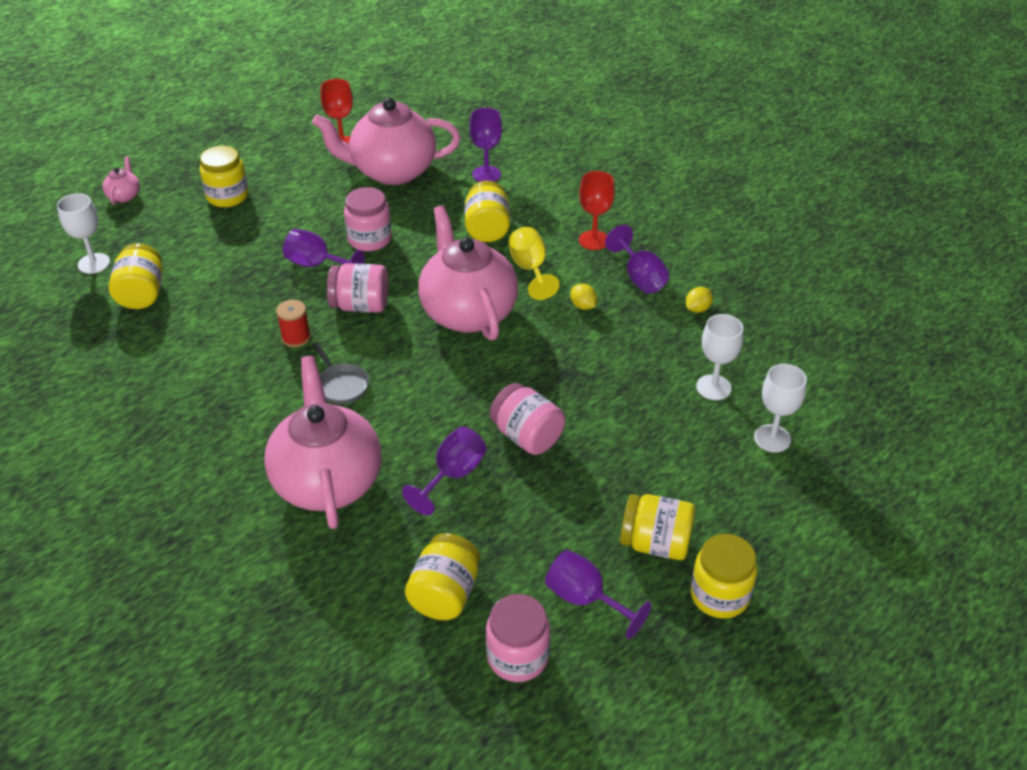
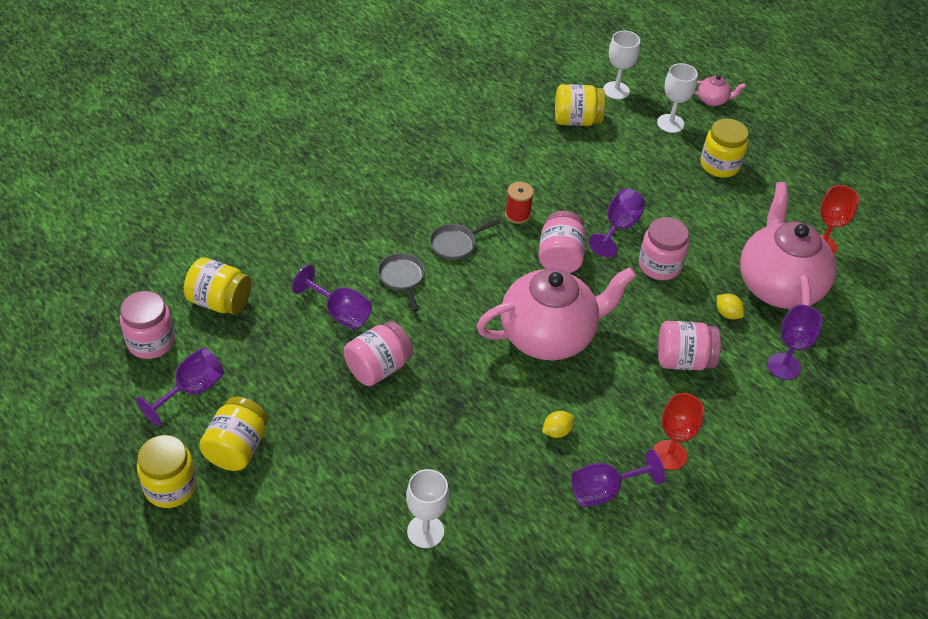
camera: 90 degrees right, 5 degrees up
(327, 481) = (347, 235): pink teapot -> none
(396, 426) = (402, 278): none -> grey pan
(487, 229) = (683, 360): yellow jar -> pink jar
(530, 269) = (616, 391): yellow goblet -> none
(697, 309) = (550, 539): yellow lemon -> yellow lemon (727, 314)
(772, 438) = (347, 571): white goblet -> white goblet (670, 123)

